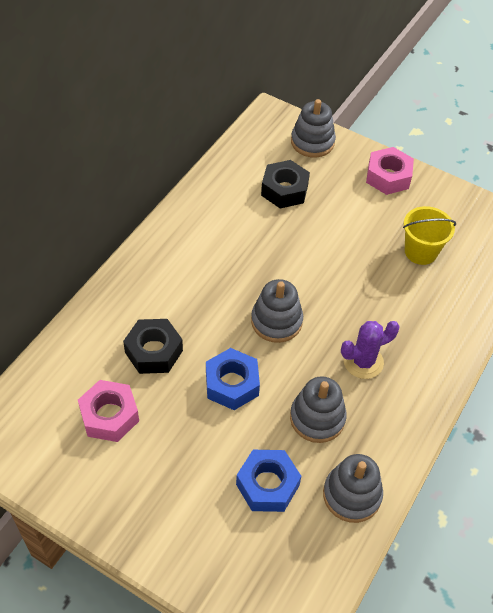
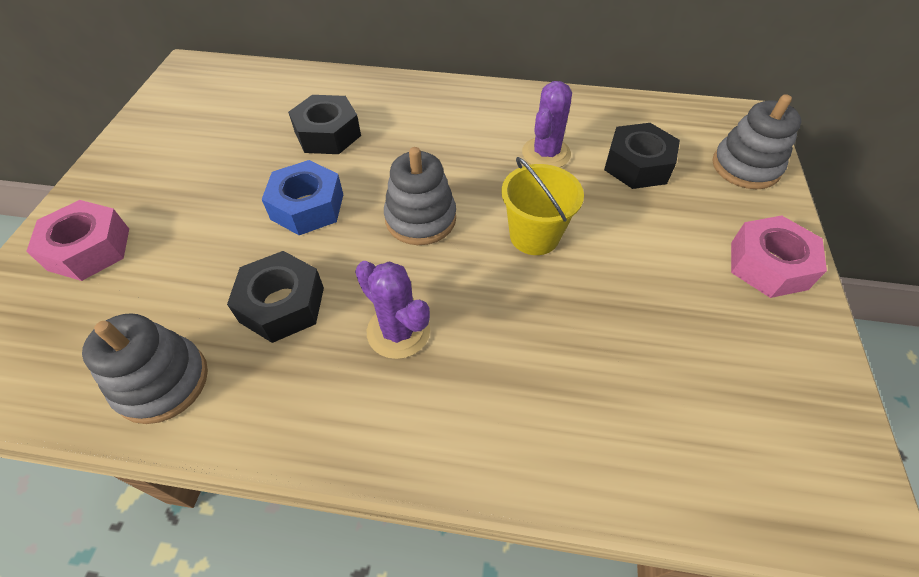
camera: 70 degrees right, 0 degrees up
(109, 416) = (234, 129): pink nut -> pink nut (89, 249)
(248, 230) = (546, 153): none -> purple cactus
(267, 485) = (167, 282): blue nut -> none
(317, 418) = (282, 304): grey stacking toy -> black nut
(420, 251) = (655, 349): yellow bucket -> yellow bucket (534, 236)

